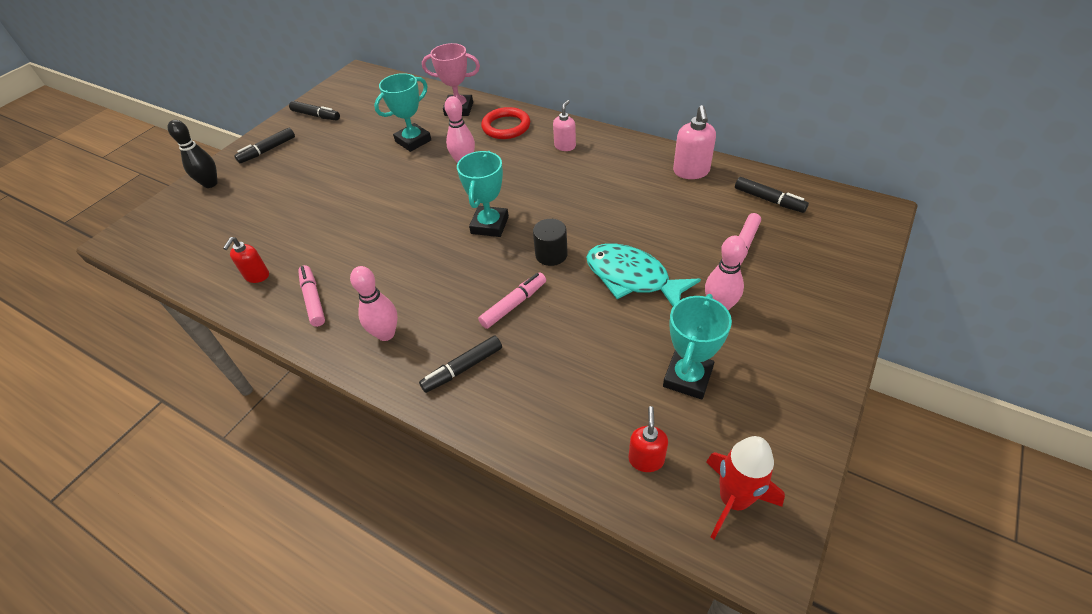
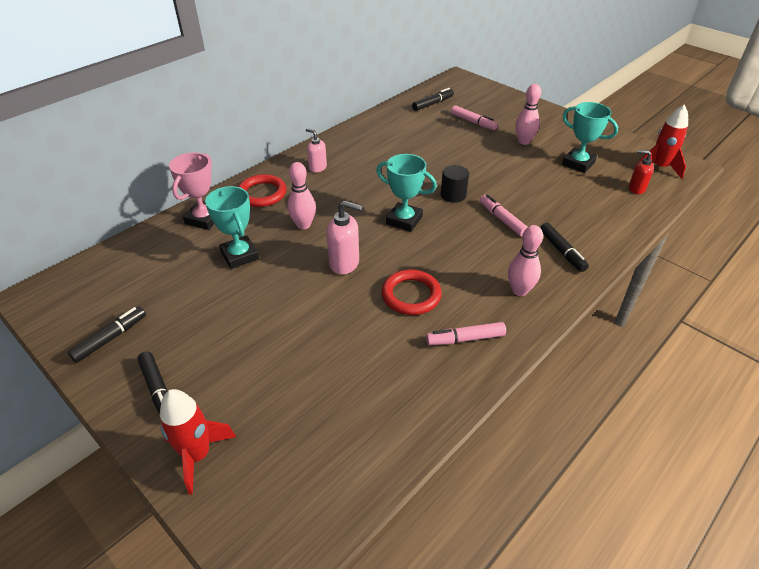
camera: 80 degrees left, 5 degrees down
(210, 184) = (197, 455): black bowling pin -> red rocket
(257, 276) = (415, 387): red soap dispenser -> none
(371, 252) = (411, 295): none -> red ring
(632, 278) = (489, 166): turquoise fish -> none
(691, 172) = (387, 122): pink soap dispenser -> pink soap dispenser (344, 263)

